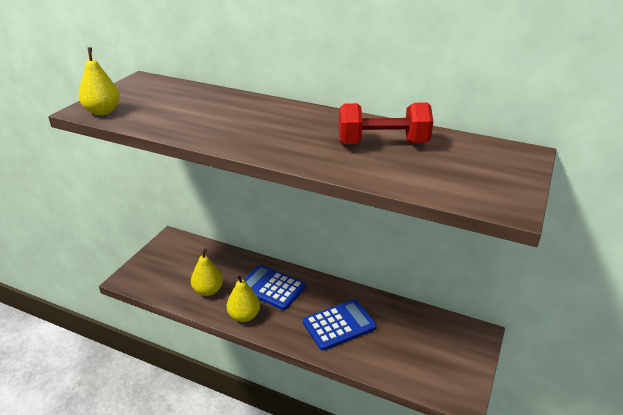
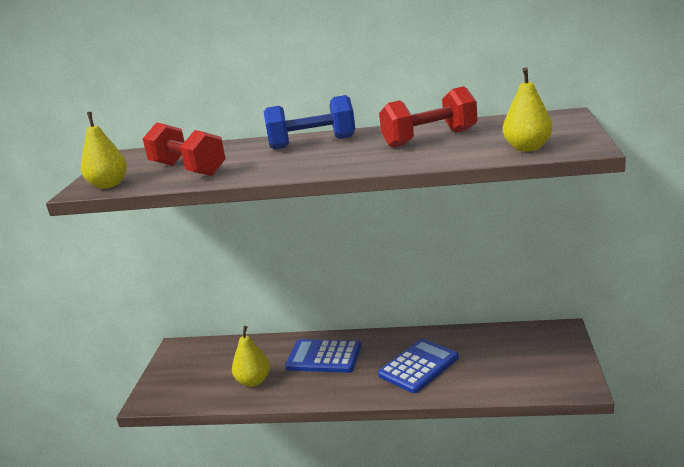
camera: 15 degrees left, 10 degrees down
(170, 114) = (188, 169): none -> red dumbbell
(244, 316) = (310, 390): yellow pear -> yellow pear (527, 148)
(285, 115) = (312, 143): none -> blue dumbbell

